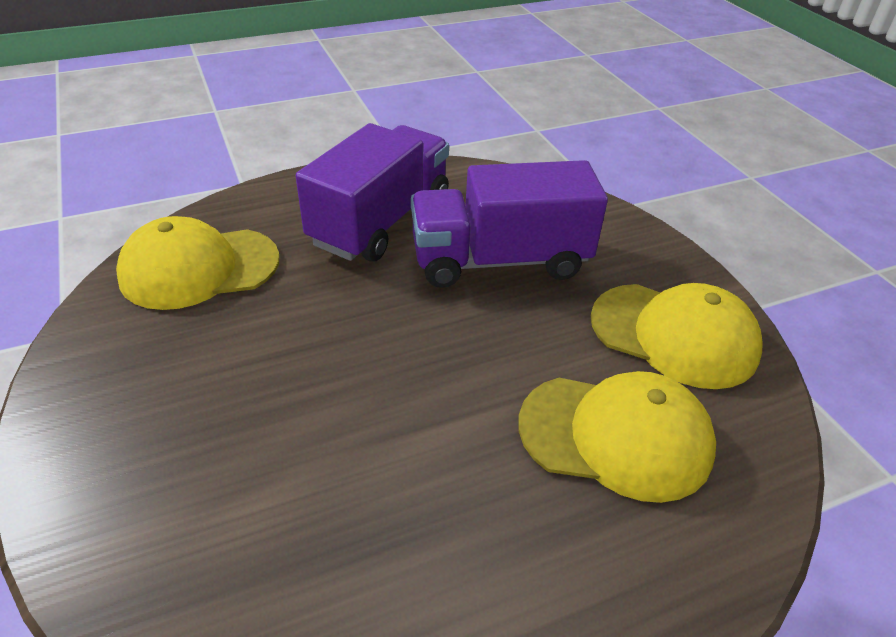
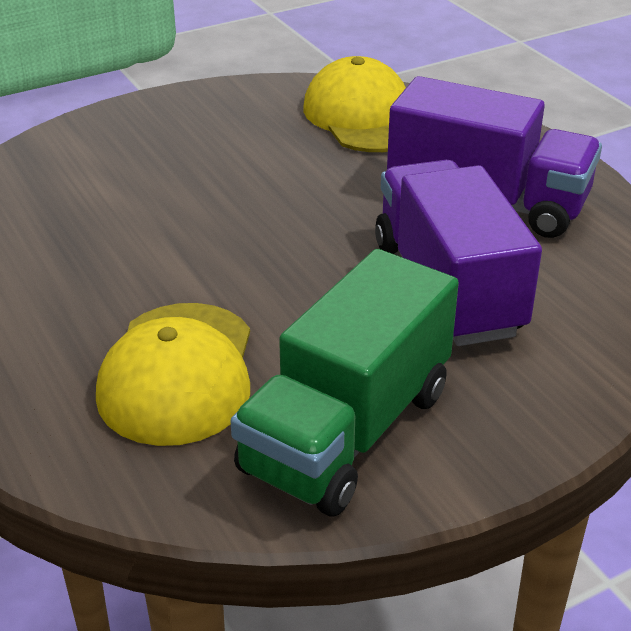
camera: 85 degrees right, 5 degrees down
(674, 335) = (347, 431): yellow cap -> green truck

